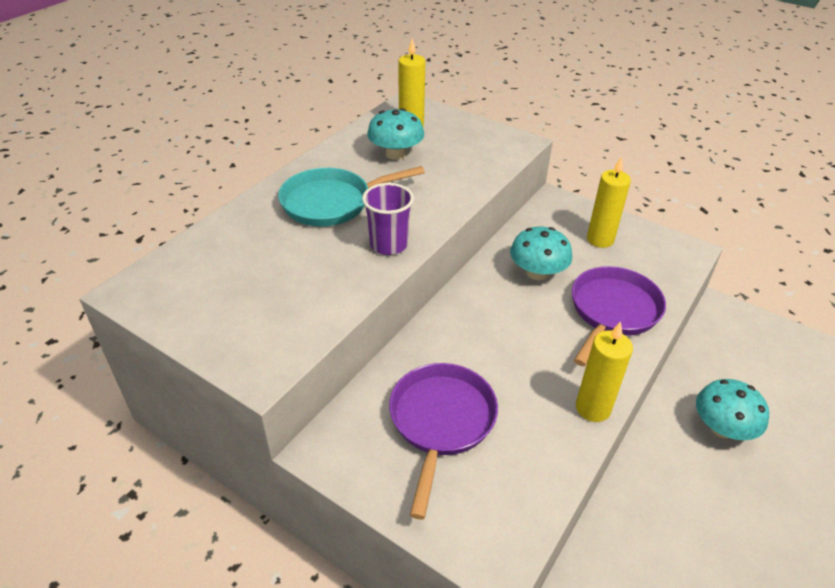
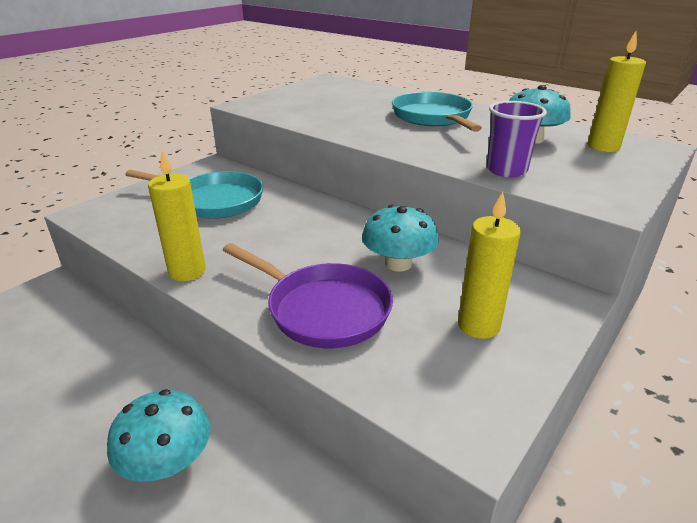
camera: 95 degrees right, 10 degrees down
(388, 244) = (372, 134): purple cup -> purple cup (506, 170)
(441, 422) = (214, 201): purple pan -> turquoise pan

